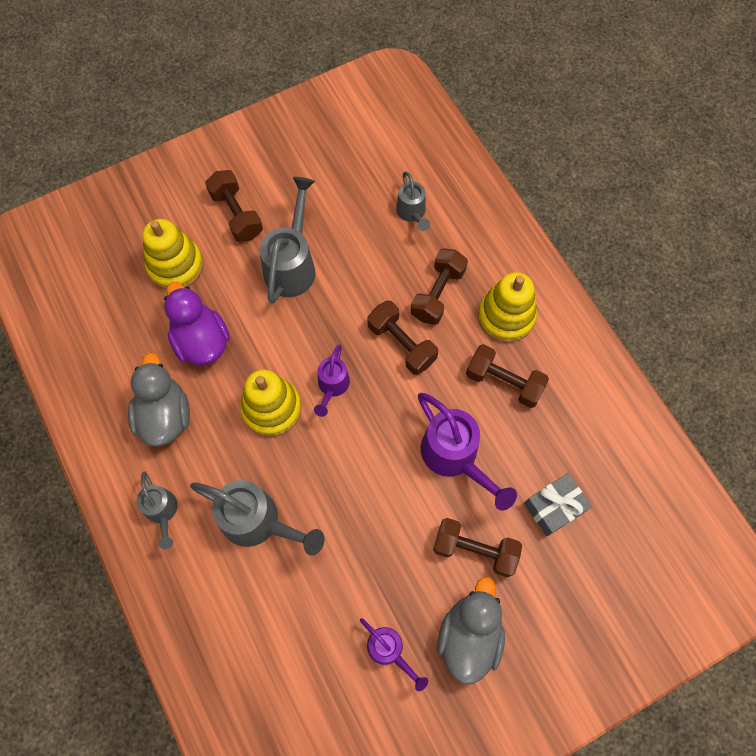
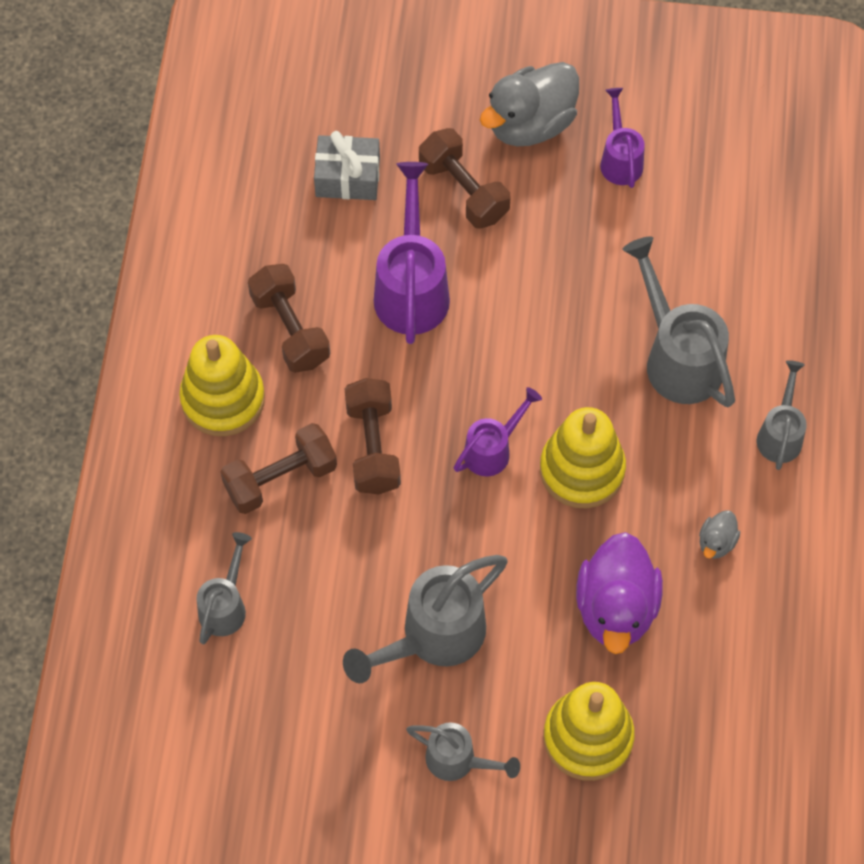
camera: 145 degrees left, 5 degrees down
(165, 416) = (716, 542): grey duck -> grey duck, size x0.46
(237, 214) = (458, 761): brown dumbbell -> grey watering can

